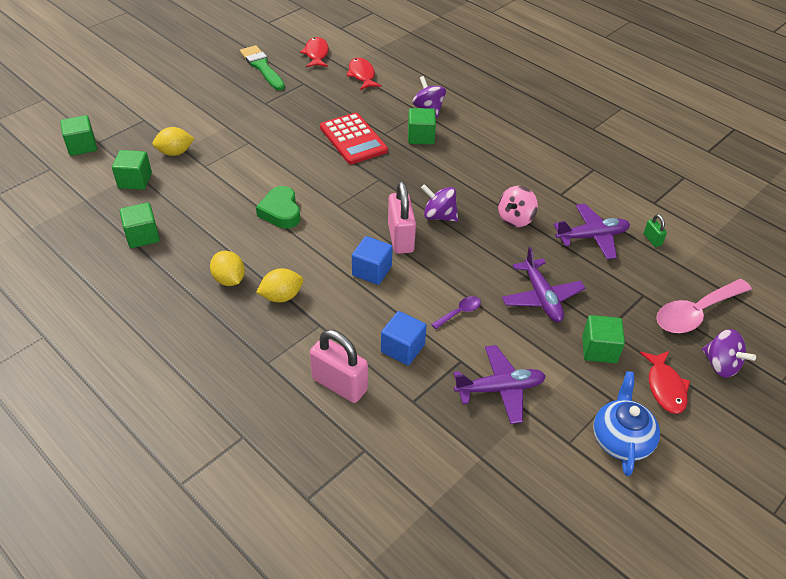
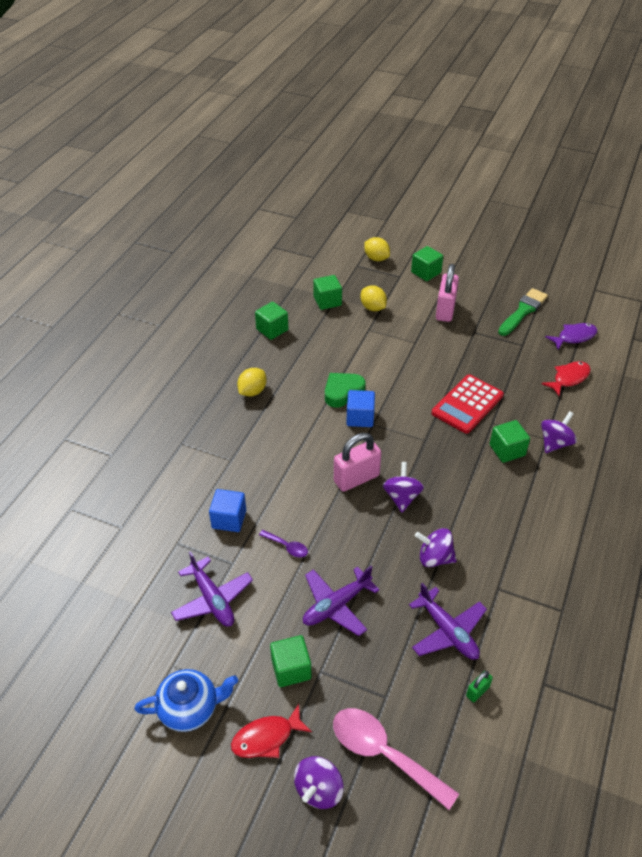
camera: 70 degrees right, 0 degrees up
(82, 146) = (347, 260): green cube -> green cube (426, 272)
(281, 296) = (249, 427): yellow lemon -> yellow lemon (376, 258)
(316, 54) = (574, 337): red fish -> purple fish
(339, 384) = (176, 491): pink padlock -> pink padlock (445, 310)
(372, 271) = (305, 472): blue cube -> blue cube (360, 417)
(515, 219) = (434, 558): pink spinning top -> purple spinning top

